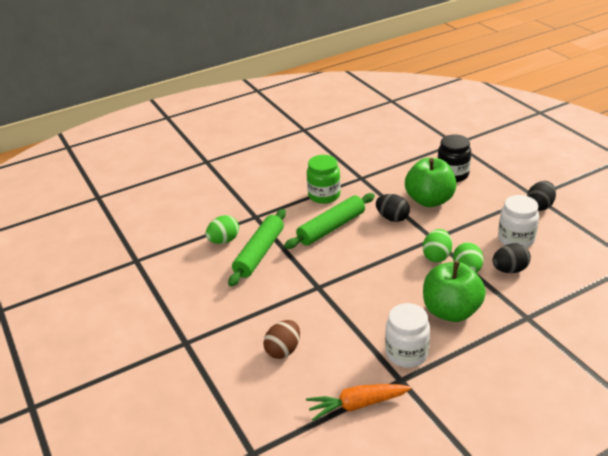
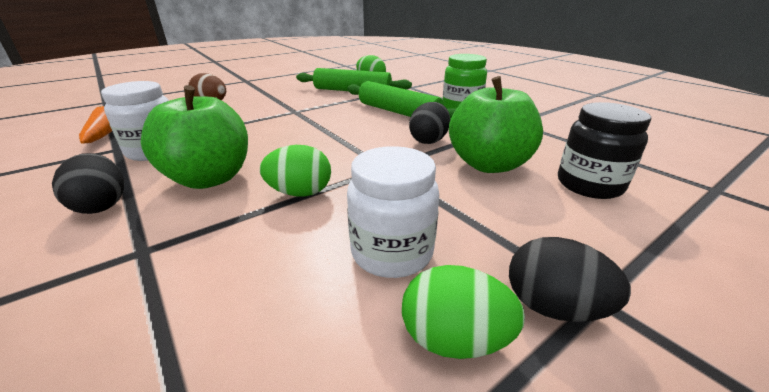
camera: 80 degrees right, 5 degrees down
(436, 256) = (340, 169): green egg -> green egg (454, 339)
(509, 270) = (289, 237): black egg -> black egg (102, 205)

